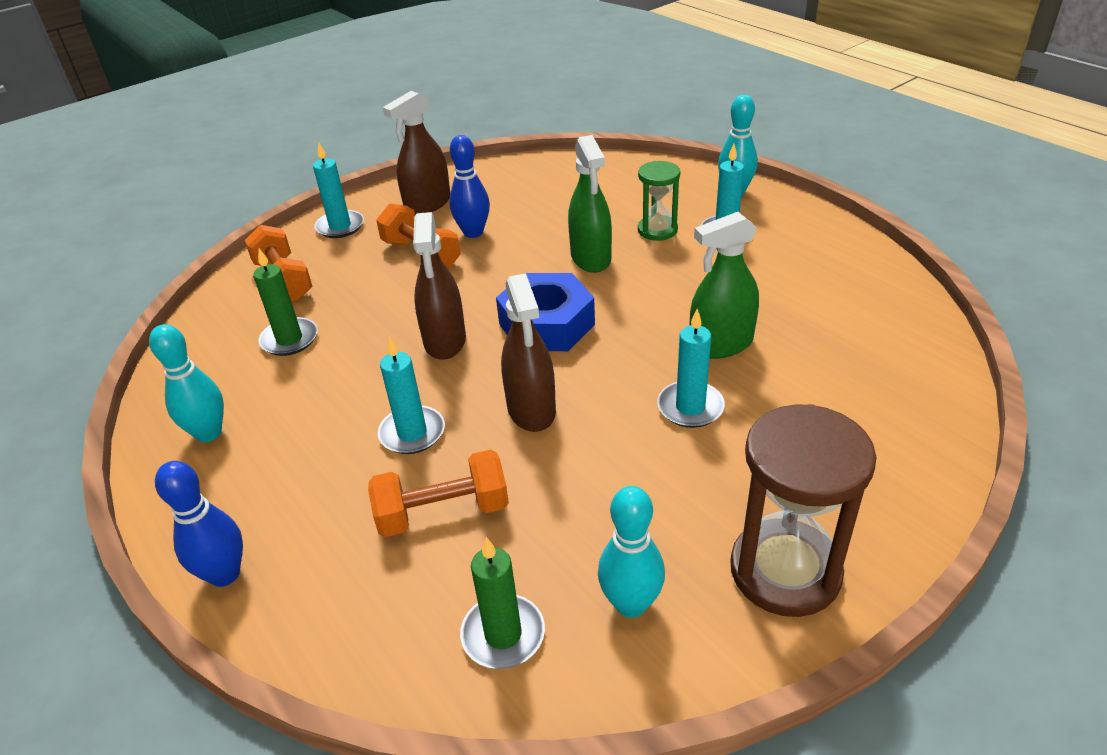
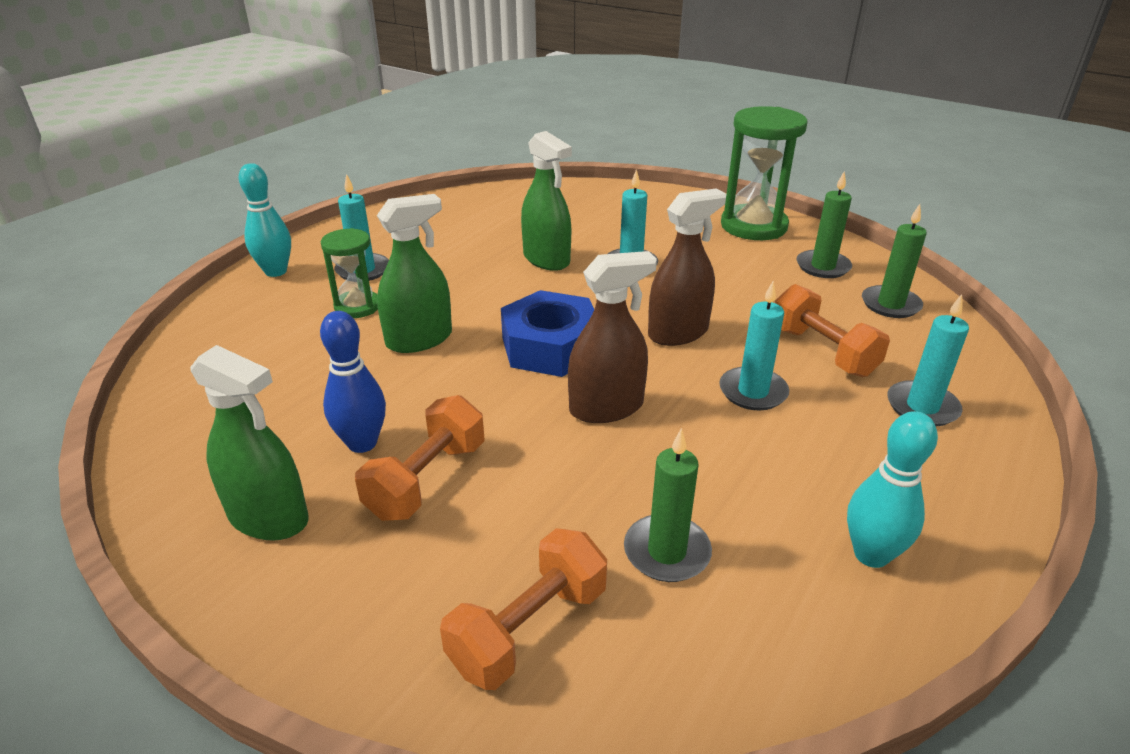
camera: 110 degrees left, 5 degrees down
(225, 574) = (995, 452): blue bowling pin -> none
(340, 226) = (340, 617): turquoise candle -> turquoise candle (922, 407)
(428, 204) = (268, 517): brown spray bottle -> green spray bottle
(631, 604) = (823, 267): turquoise bowling pin -> green candle
(785, 571) = (753, 226): brown hourglass -> green hourglass

